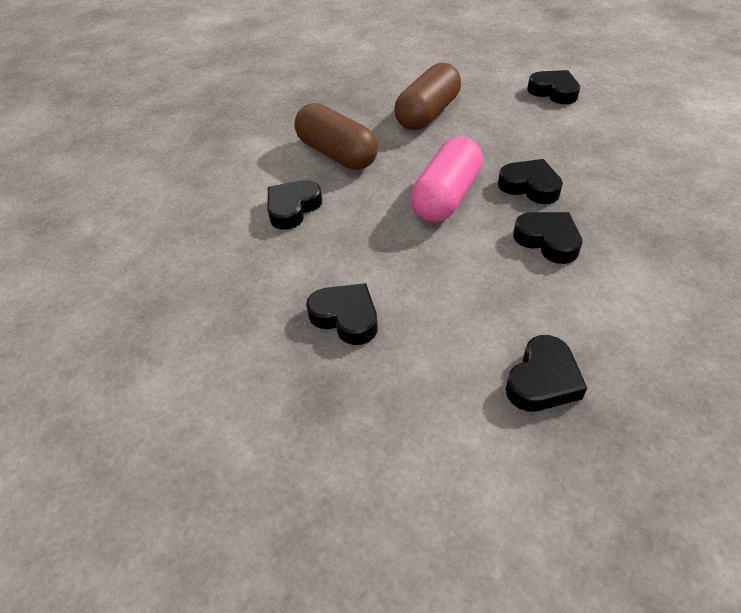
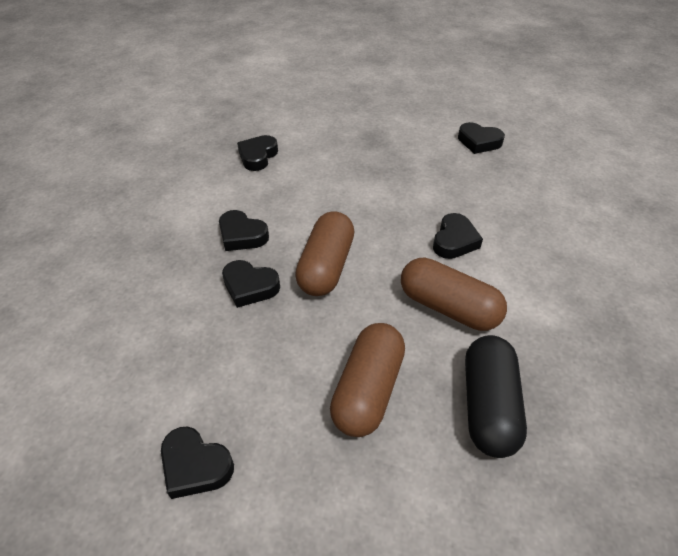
camera: 165 degrees right, 0 degrees up
(343, 101) = (488, 405): none -> black capsule
(346, 317) = (375, 172): black heart -> black heart (479, 142)
(446, 197) = (326, 266): pink capsule -> brown capsule

